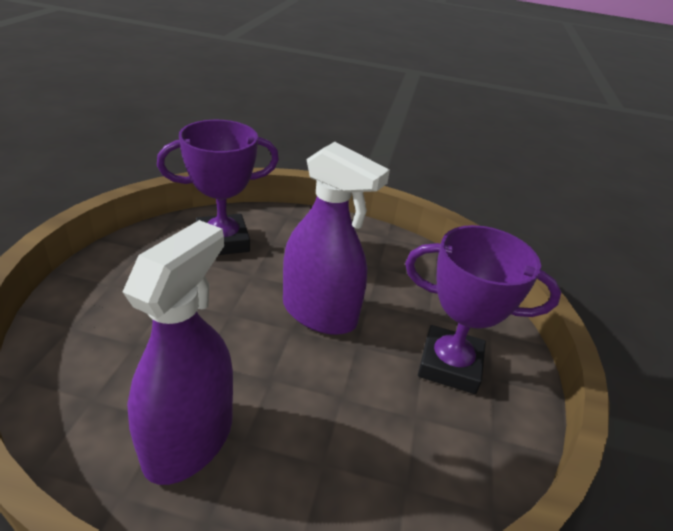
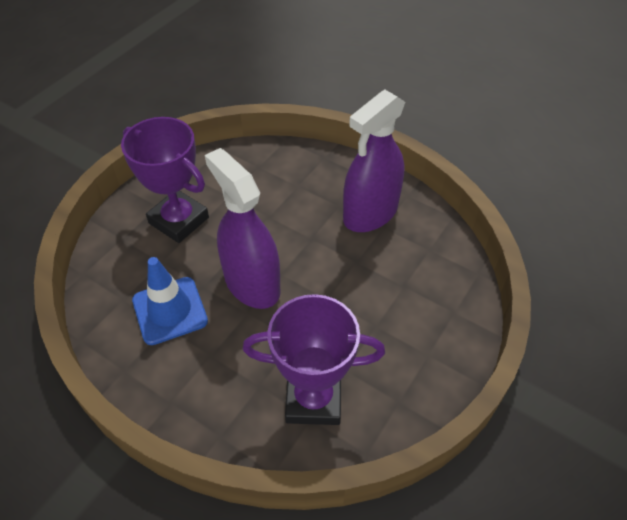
camera: 155 degrees left, 15 degrees up
(384, 277) = (170, 310): none -> blue traffic cone

